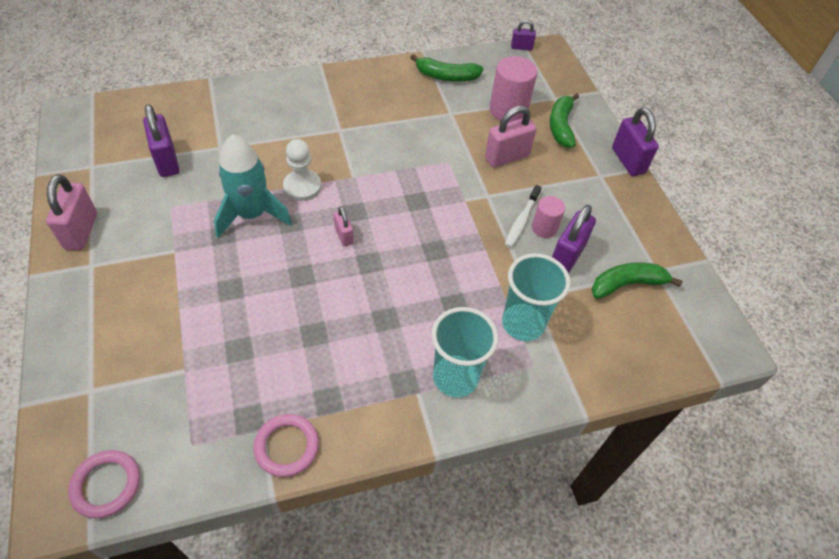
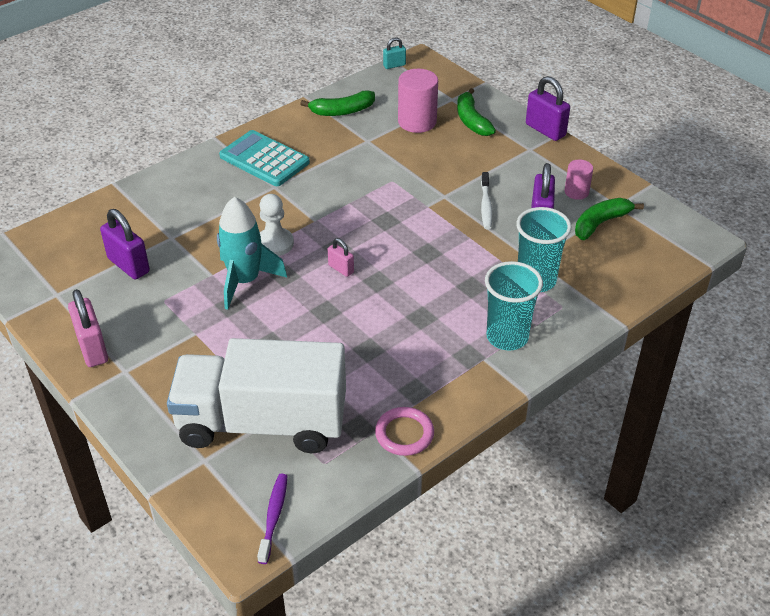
camera: 20 degrees left, 10 degrees down
(106, 485) = (274, 516): pink ring -> purple toothbrush
(167, 373) = (262, 423): none -> white truck
(348, 100) = (264, 159): none -> turquoise calculator
(506, 157) = (441, 160): pink padlock -> none
(521, 47) = (394, 65): purple padlock -> turquoise padlock
(544, 228) = (508, 205): pink cylinder -> pink cylinder (576, 192)

